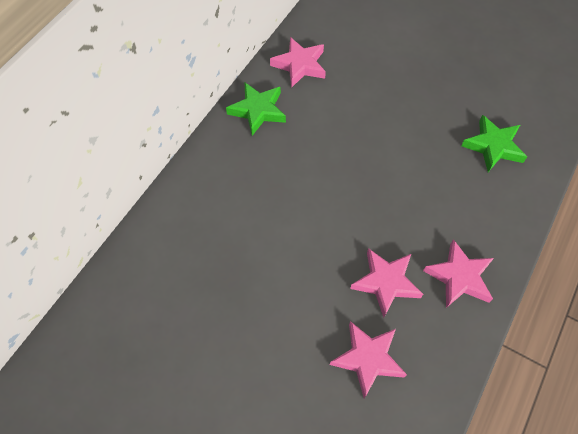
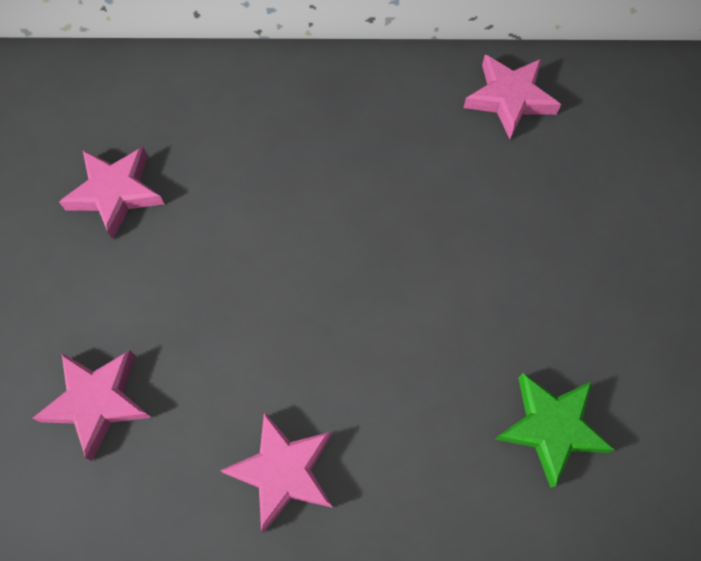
camera: 60 degrees right, 5 degrees up
(258, 110) = (397, 89): green star -> none
(386, 283) = (221, 374): pink star -> pink star (115, 193)

